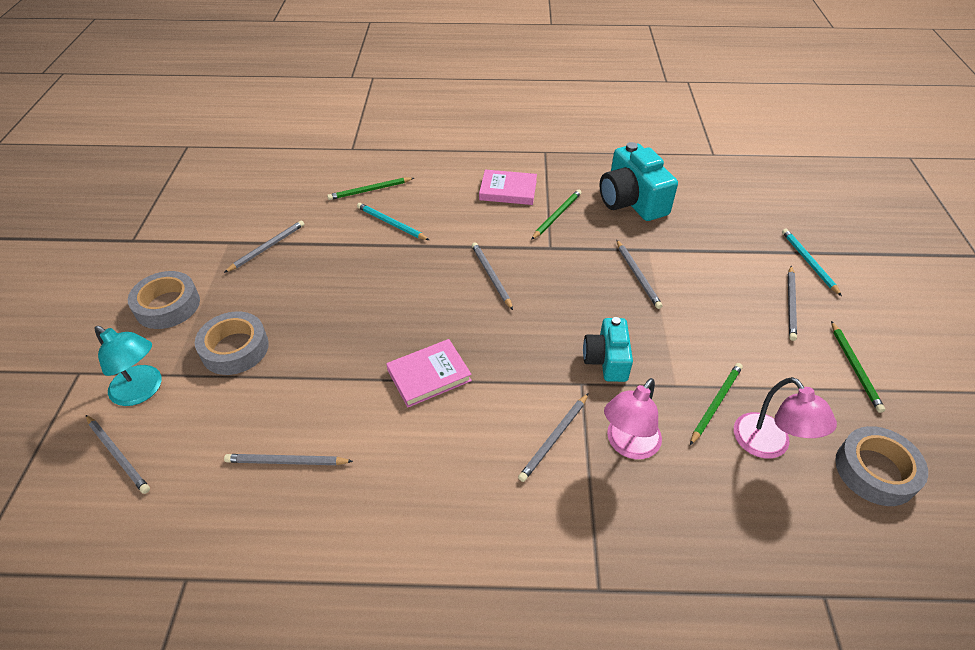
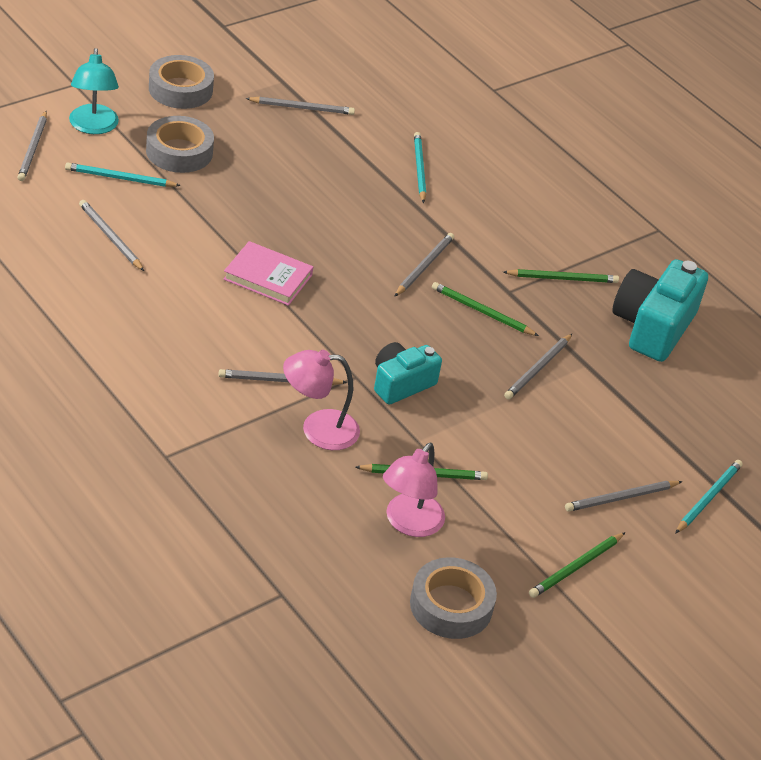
camera: 45 degrees right, 5 degrees down
(223, 409) = (120, 178): none -> turquoise pencil
(370, 190) = (448, 133): green pencil -> green pencil (482, 312)
(508, 190) = (560, 228): pink book -> none

